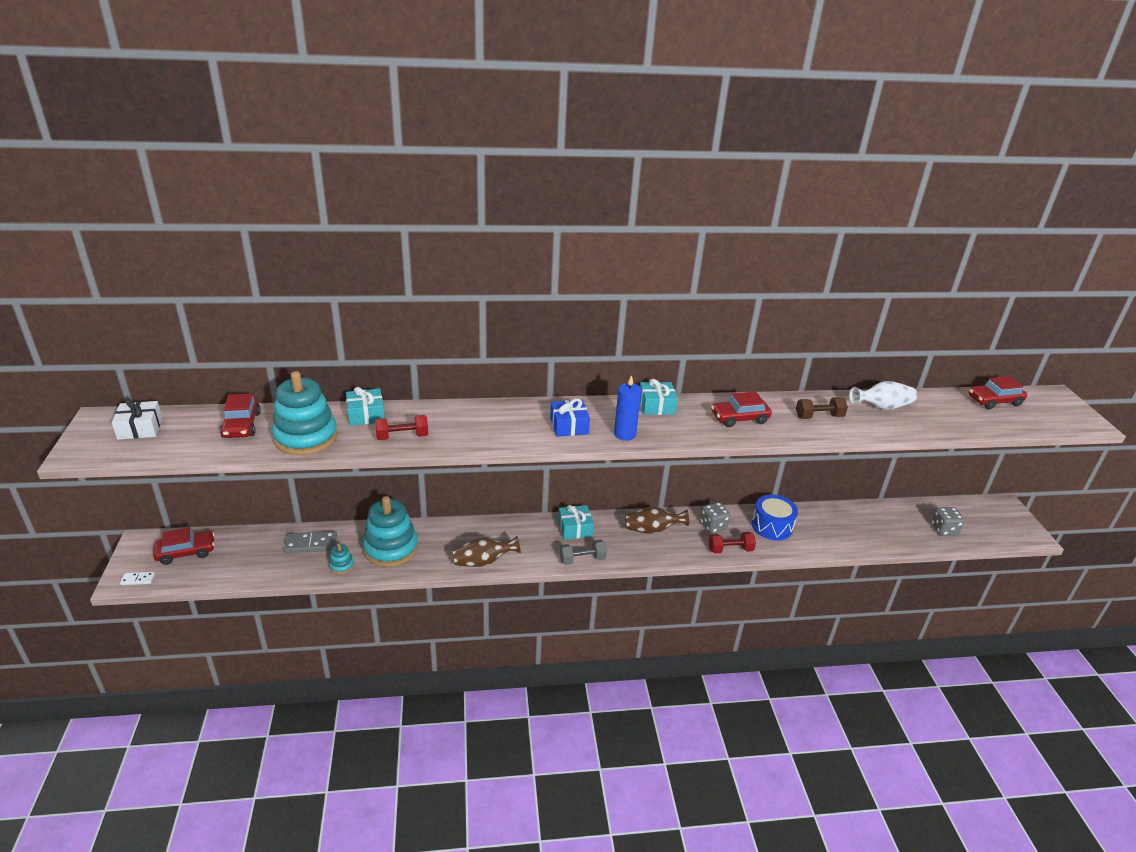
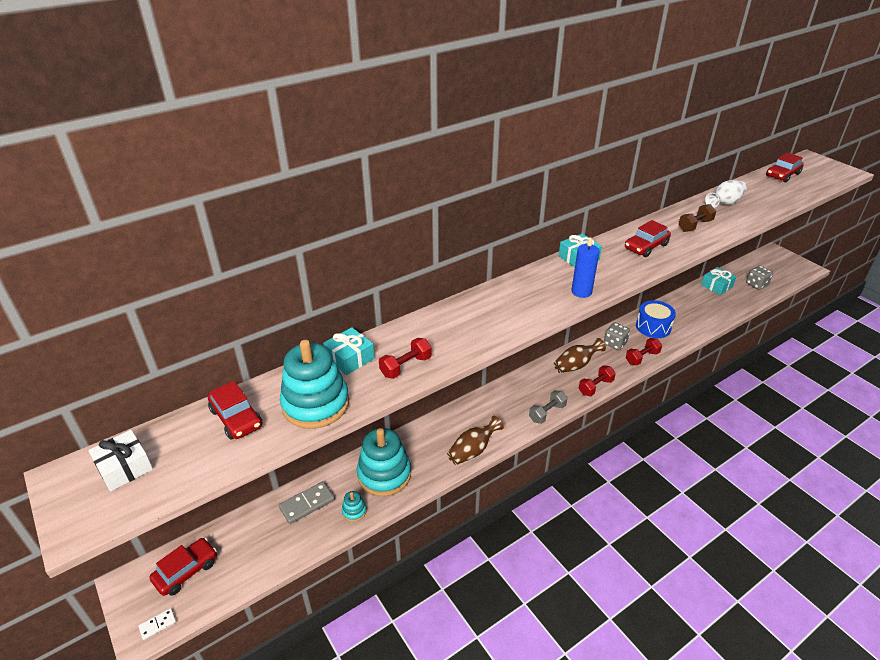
camera: 25 degrees left, 5 degrees up
(569, 426) = (532, 301): blue gift -> none
(575, 528) = (519, 389): turquoise gift -> turquoise gift (716, 286)
(653, 556) = (595, 387): none -> red dumbbell

